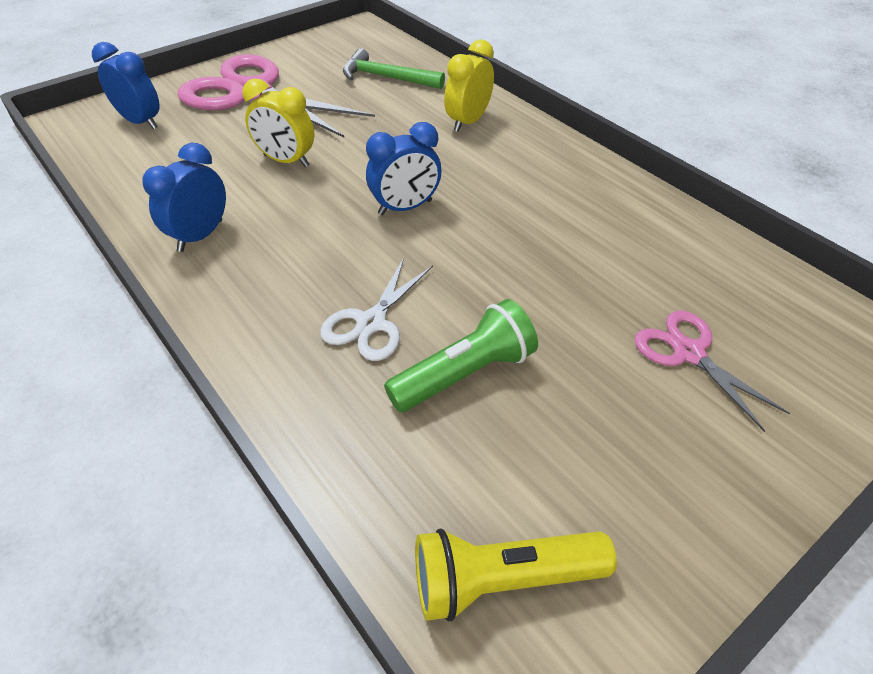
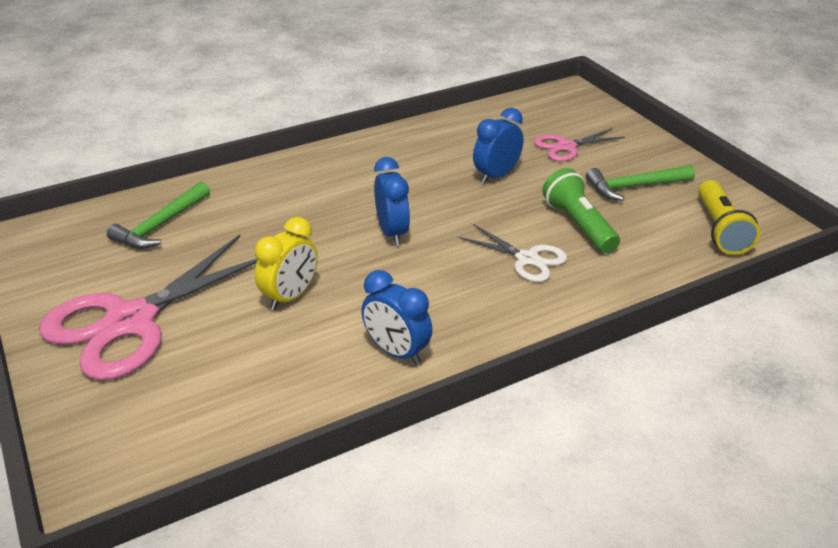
camera: 80 degrees left, 10 degrees down
(141, 122) = (145, 415): blue clock -> blue clock (496, 176)
(468, 122) = (275, 188): yellow clock -> none
(600, 446) = (634, 187): none -> green hammer

